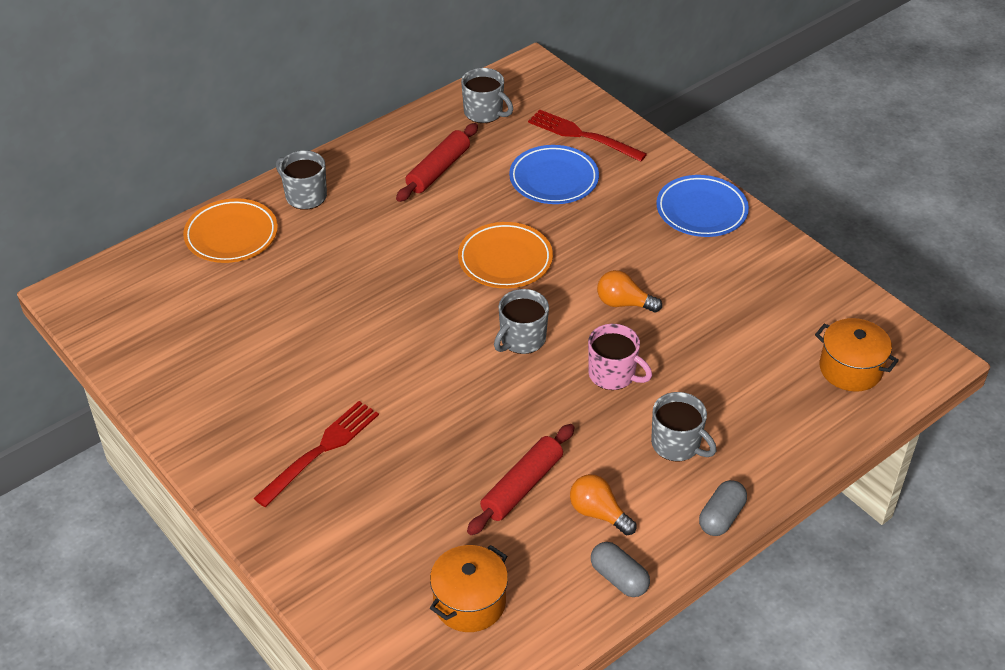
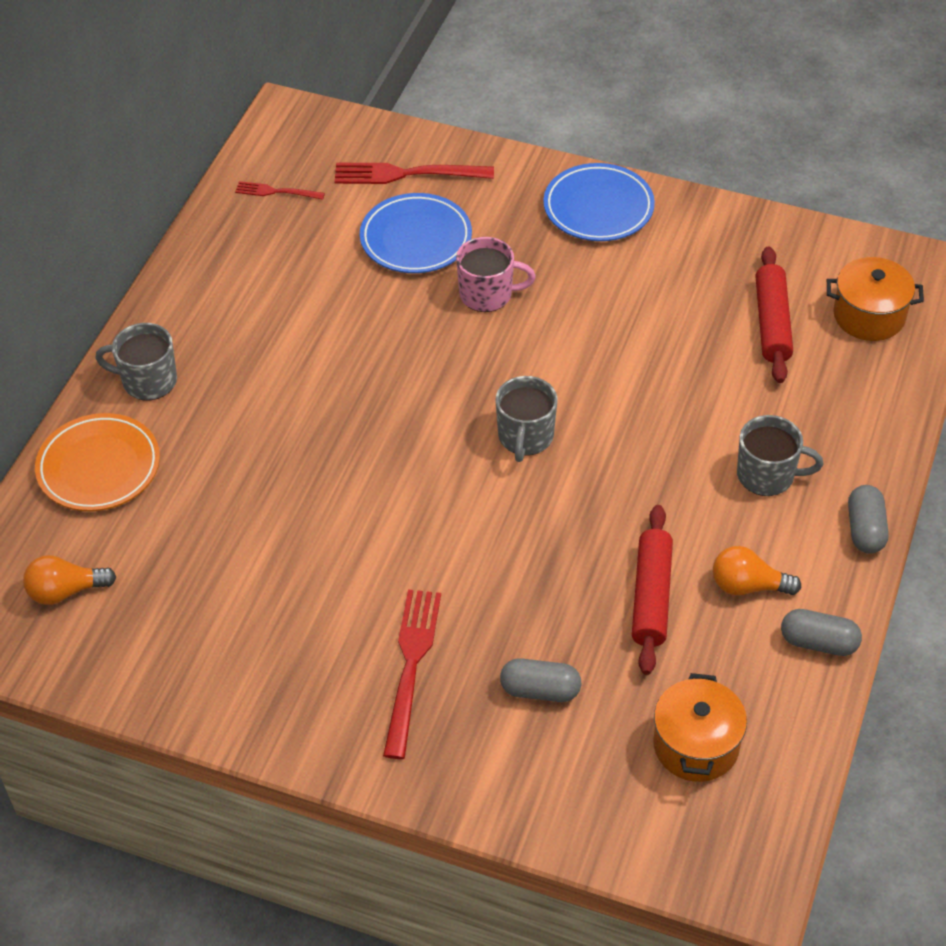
camera: 30 degrees left, 5 degrees up
(392, 510) = (540, 690): none -> grey capsule
(438, 170) = (278, 282): red rolling pin -> red rolling pin (772, 323)
(484, 112) = (276, 192): grey mug -> red fork
(505, 260) = (436, 355): orange plate -> none
(613, 375) = (648, 431): pink mug -> pink mug (487, 294)
(623, 303) = (599, 348): orange light bulb -> orange light bulb (66, 591)

